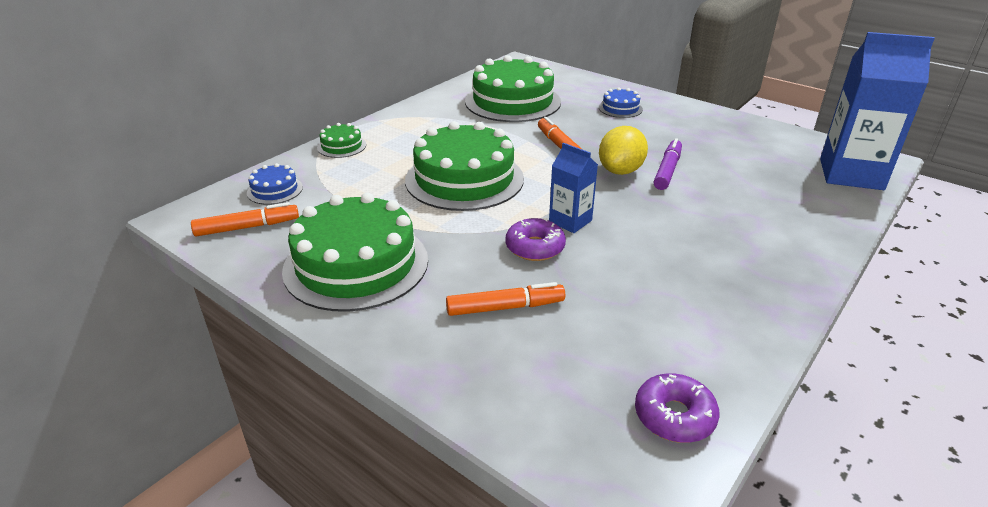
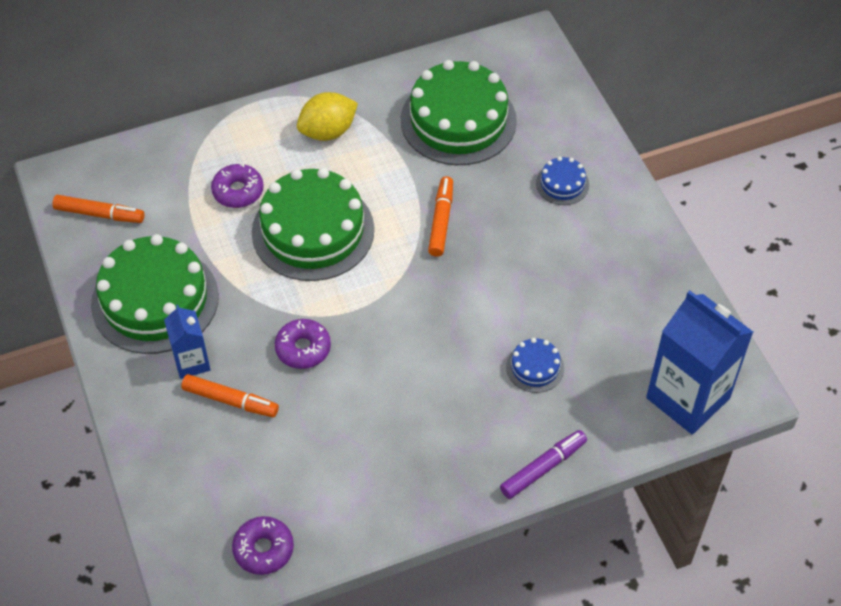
camera: 30 degrees right, 20 degrees up
(275, 190) = (145, 172): blue cake -> blue cake (535, 367)
(341, 146) = (238, 128): green cake -> none
(375, 177) = (238, 191): none -> purple donut
(570, 221) = (358, 331): blue carton -> blue carton (191, 362)
(620, 171) = (465, 286): yellow lemon -> yellow lemon (328, 132)
(667, 170) = (510, 306): purple marker -> purple marker (543, 468)

